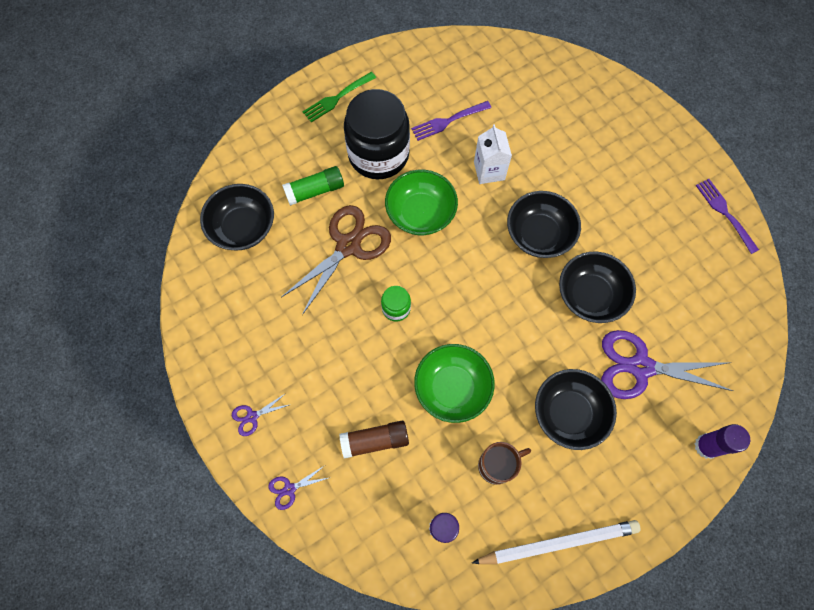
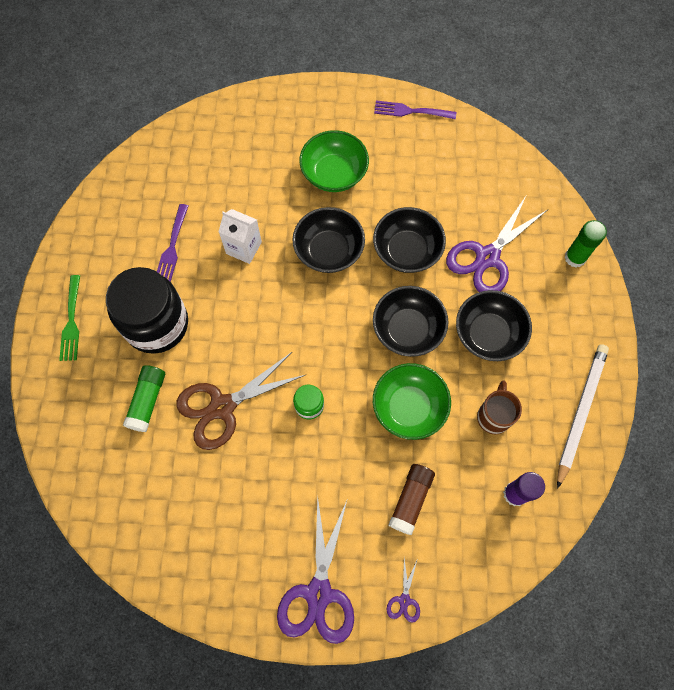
camera: 55 degrees left, 0 degrees up
(243, 227) = (132, 488): black bowl -> black bowl (407, 329)
(252, 416) = (319, 593): purple scissors -> purple scissors, size x2.28
(348, 245) = (222, 407): brown scissors -> brown scissors turned 105 degrees counterclockwise
(420, 213) = (239, 327): green bowl -> green bowl (334, 173)
(706, 446) = (575, 257): purple glue stick -> green glue stick

